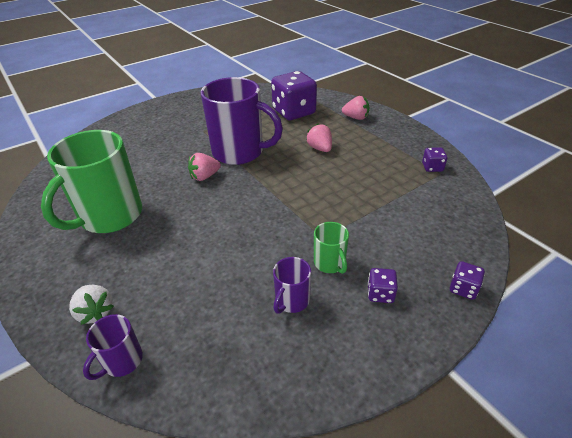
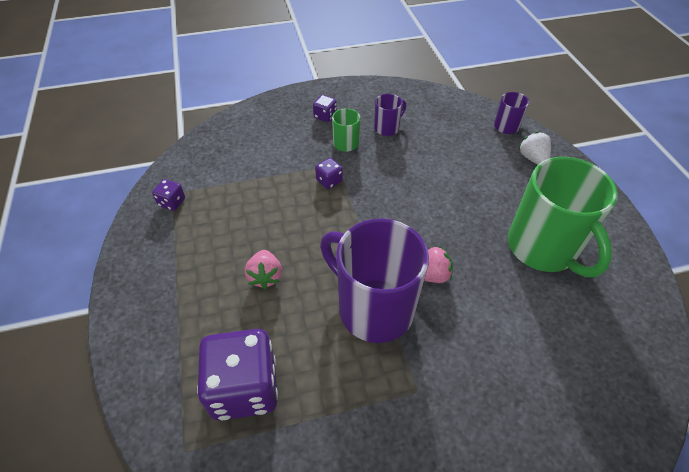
camera: 160 degrees left, 10 degrees up
(109, 216) = (543, 248): green mug -> green mug turned 105 degrees clockwise
(356, 118) = (164, 328): pink strawberry -> none
(463, 288) = (269, 104): purple dice -> purple dice (329, 181)

